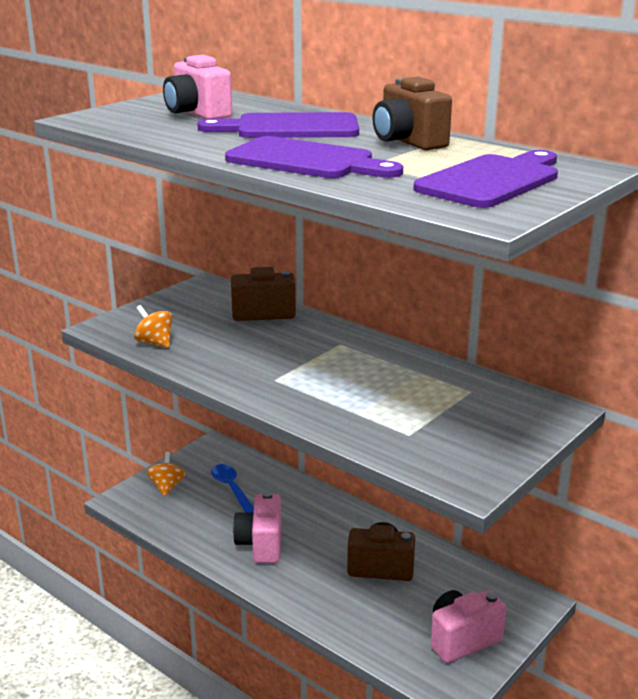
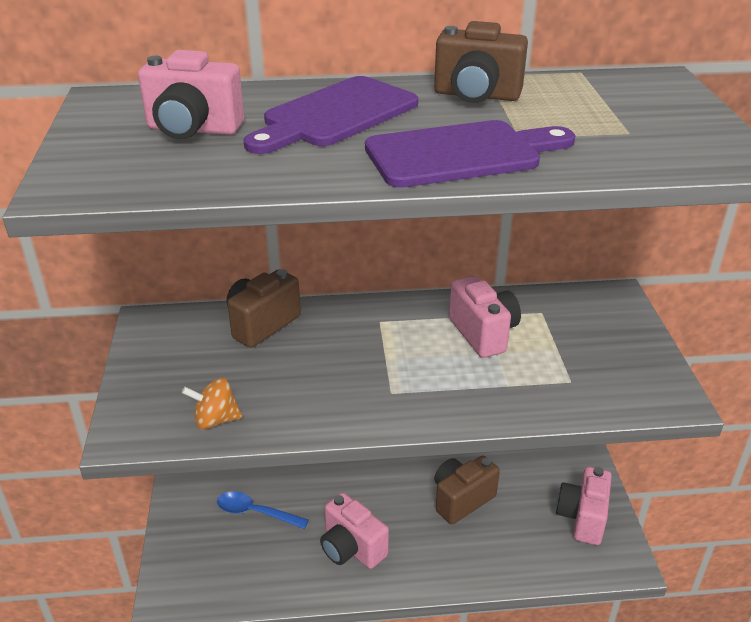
camera: 45 degrees left, 10 degrees up
(167, 487) = (193, 553): orange spinning top -> none
(399, 381) = (483, 333): none -> pink camera
(492, 180) = (641, 117): purple cutting board -> none

